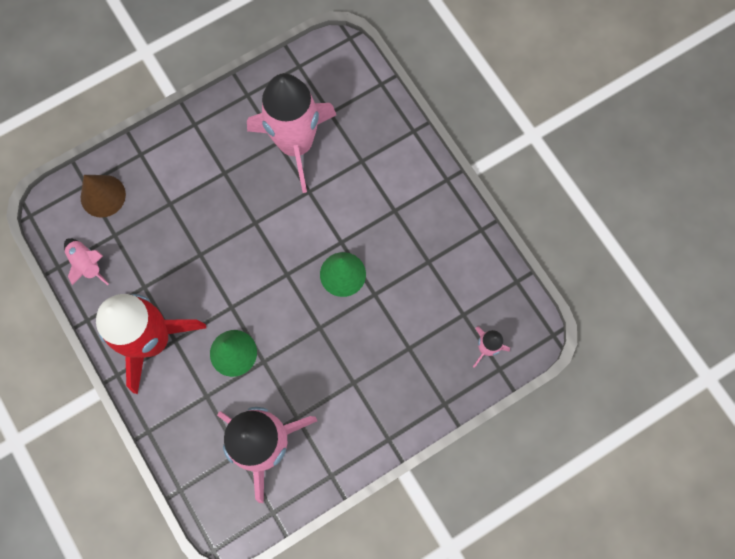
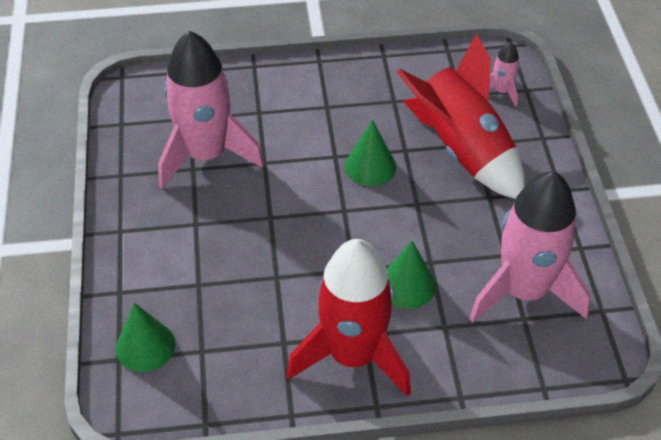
camera: 65 degrees left, 25 degrees down
(87, 264) = (221, 391): pink rocket -> none
(103, 196) = (145, 346): brown cone -> green cone
(396, 341) = (462, 150): none -> red rocket

